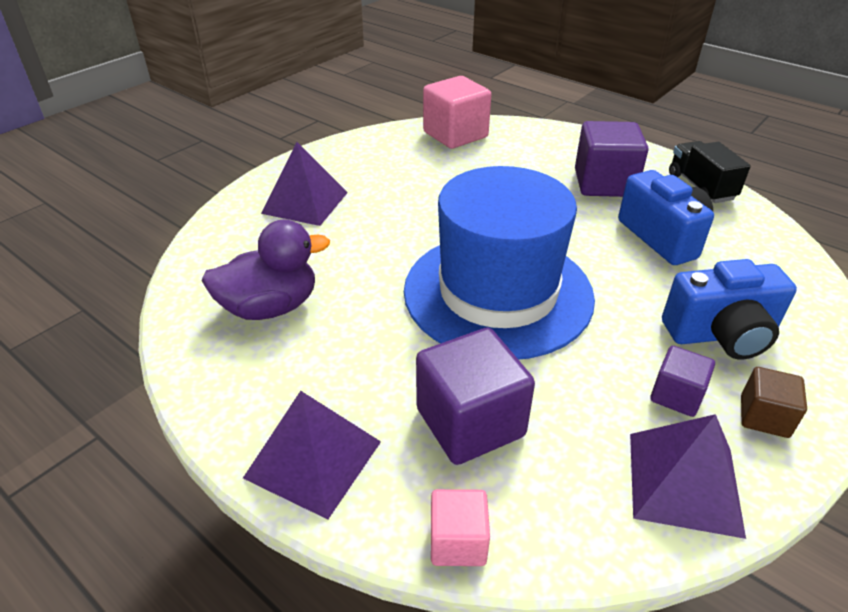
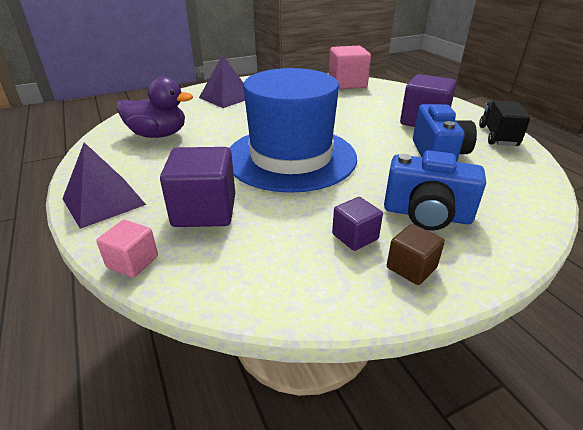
camera: 25 degrees right, 5 degrees down
(684, 483) = (307, 283): purple pyramid -> none

